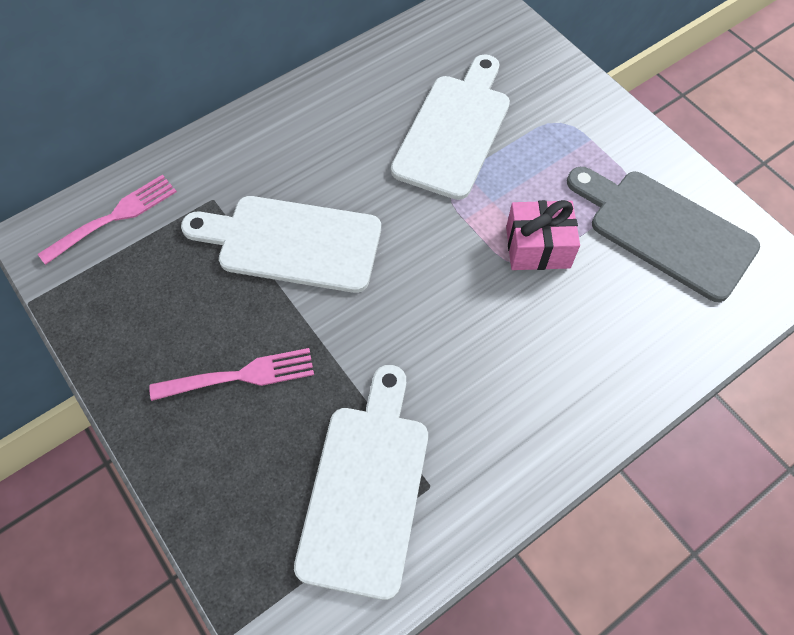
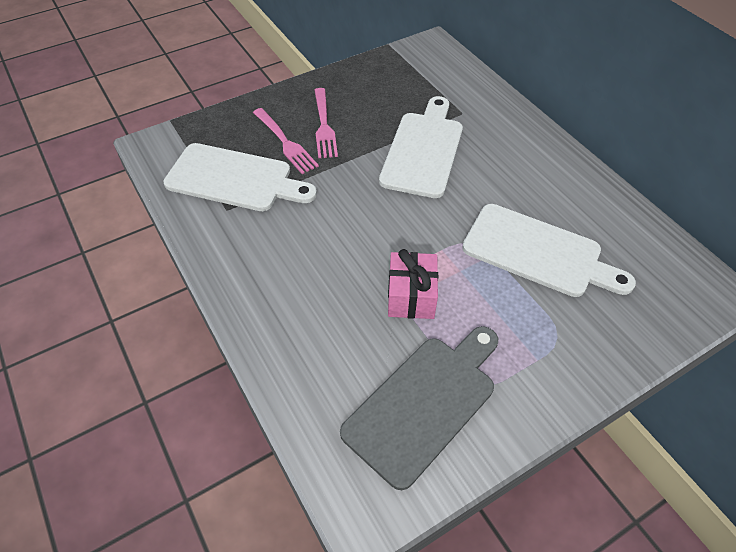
camera: 95 degrees right, 10 degrees down
(114, 217) = (447, 71): pink fork -> pink fork (285, 143)

